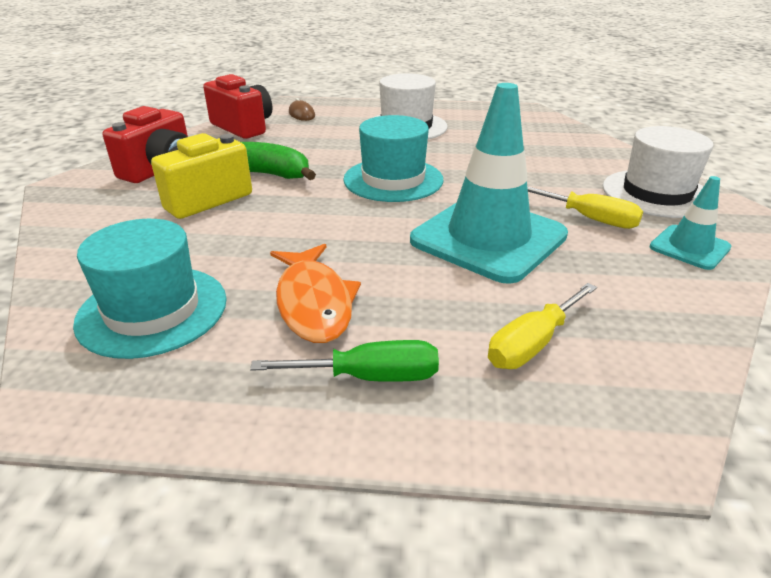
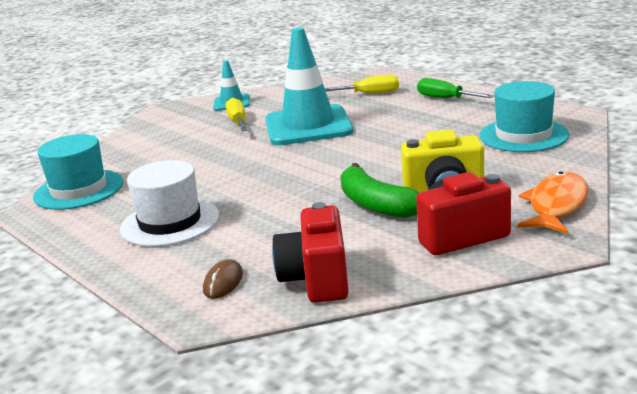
camera: 135 degrees left, 10 degrees down
(314, 303) = (439, 121): orange fish -> orange fish (556, 205)
(393, 180) = (288, 171): turquoise hat -> turquoise hat (79, 190)
(656, 193) = (170, 124): white hat -> none

